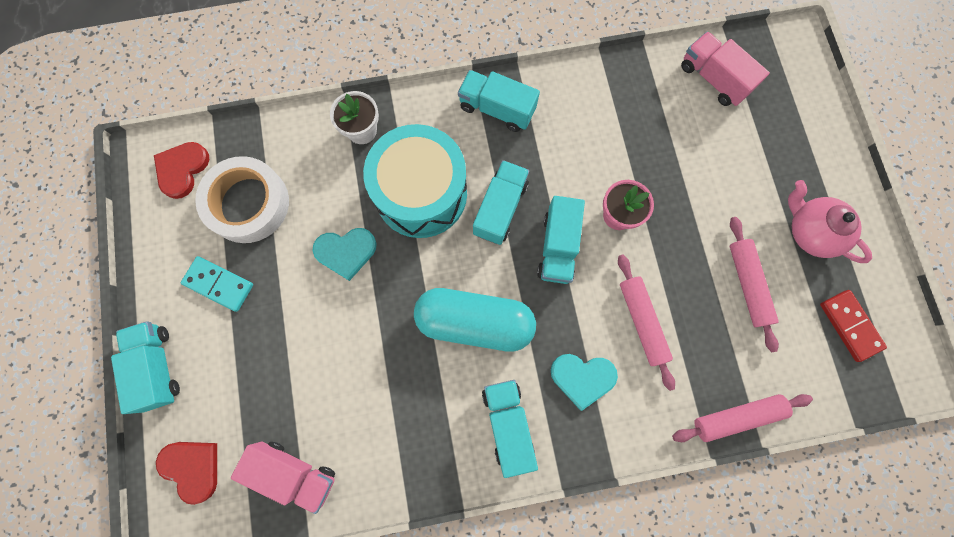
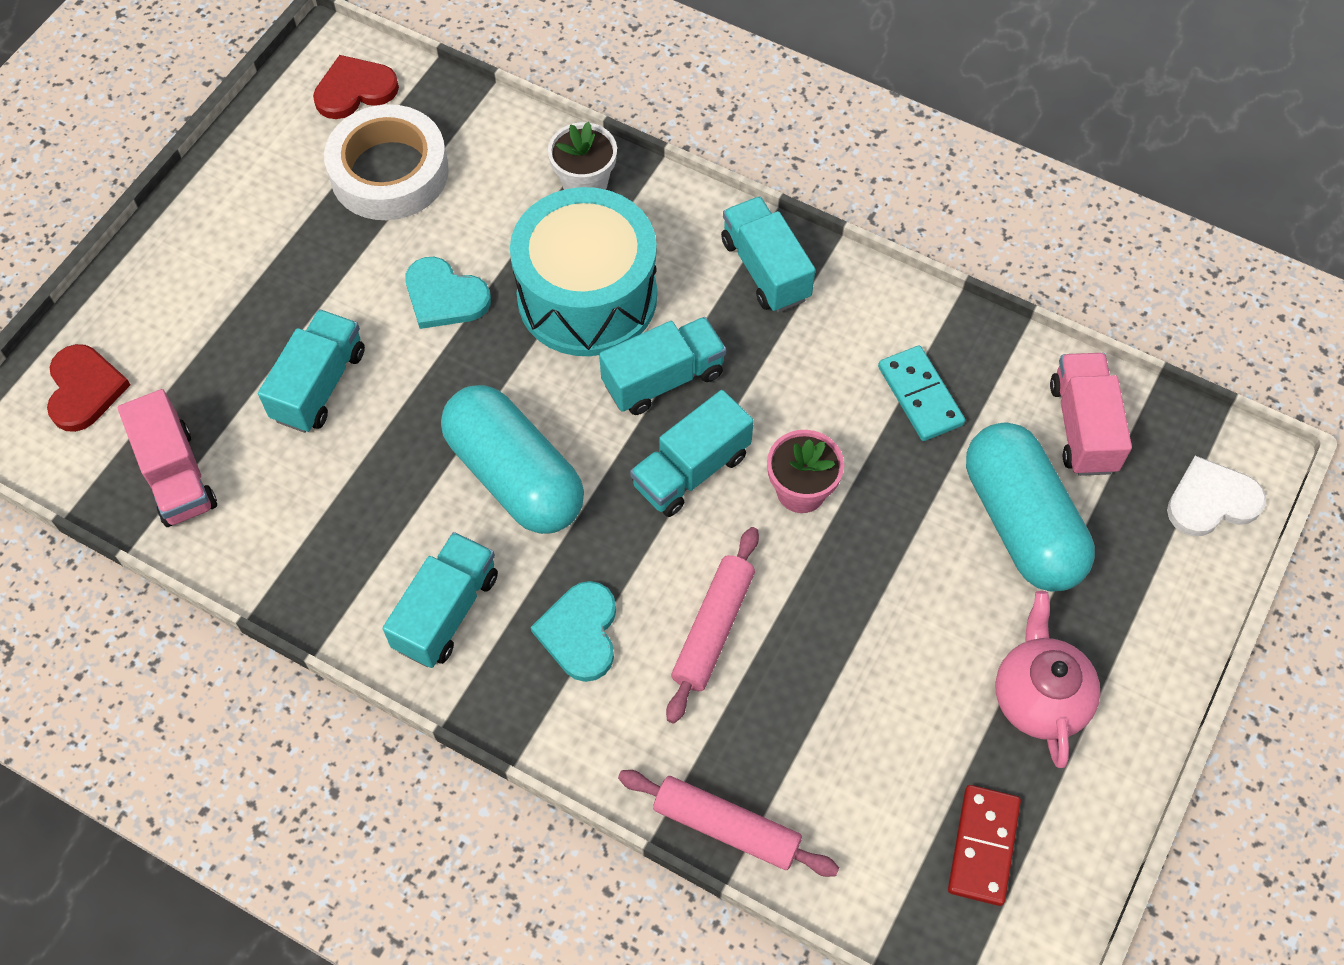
camera: 40 degrees right, 15 degrees down
(157, 367) = (145, 266): turquoise truck -> turquoise truck (319, 385)
(219, 284) = (282, 231): turquoise domino -> turquoise domino (920, 396)
(582, 378) = (580, 632): turquoise heart -> turquoise heart turned 45 degrees clockwise
(729, 150) = (1021, 523): none -> turquoise capsule
(747, 285) = (890, 692): pink rolling pin -> none
(797, 72) = (1211, 500): none -> white heart

